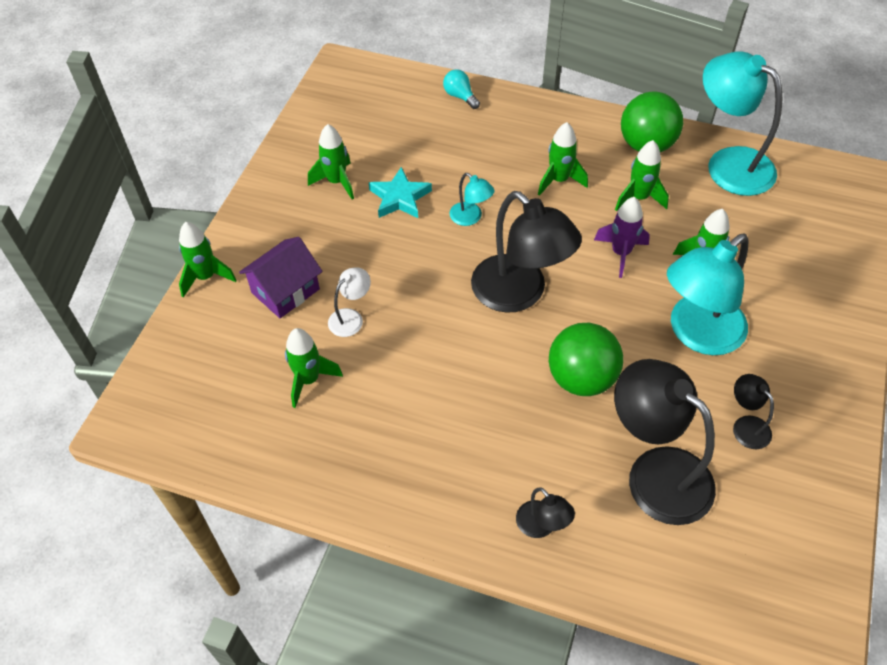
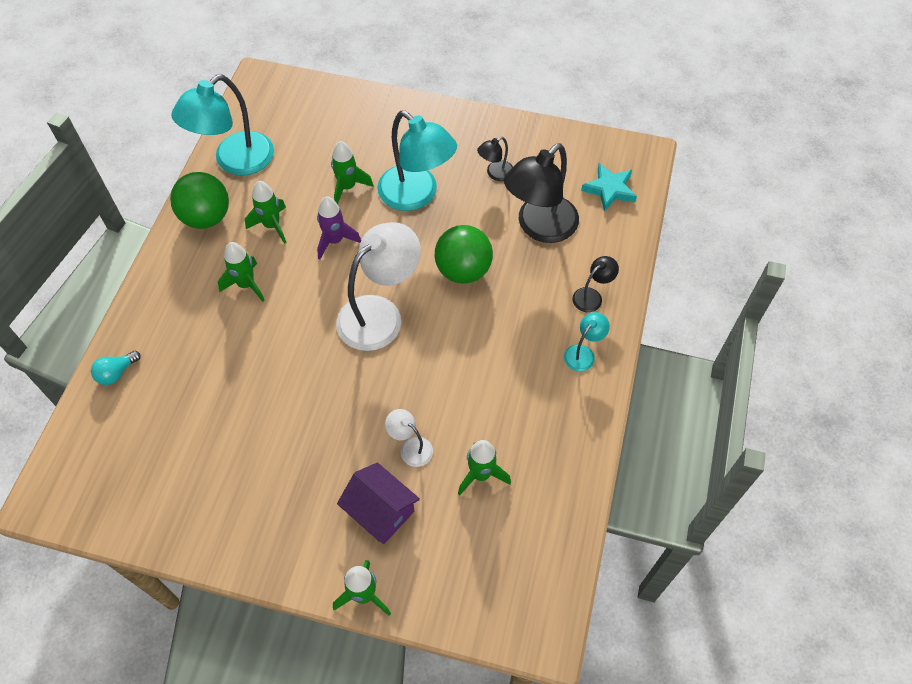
camera: 95 degrees left, 5 degrees up
(336, 182) = (234, 482): green rocket -> none
(399, 198) = (261, 419): turquoise star -> turquoise star (609, 189)
(470, 218) = (290, 355): turquoise lamp -> turquoise lamp (583, 353)
(519, 294) = (380, 314): black lamp -> white lamp

